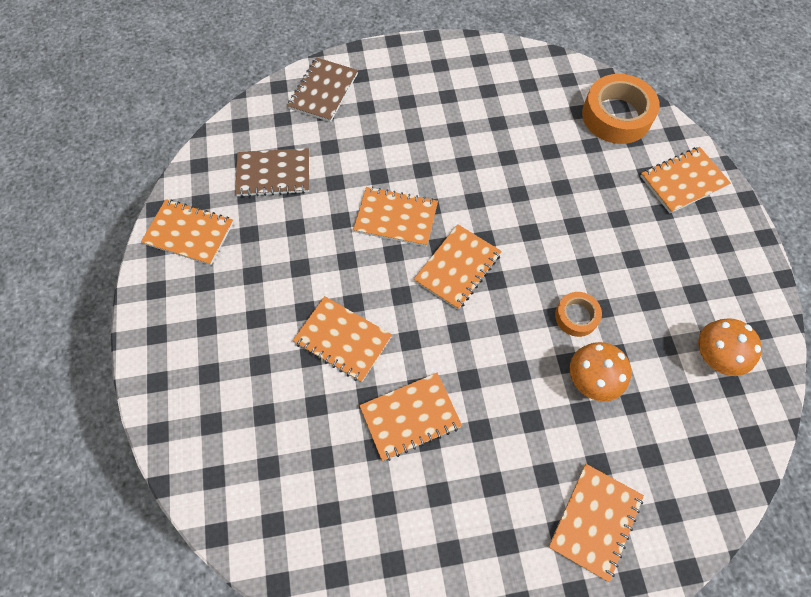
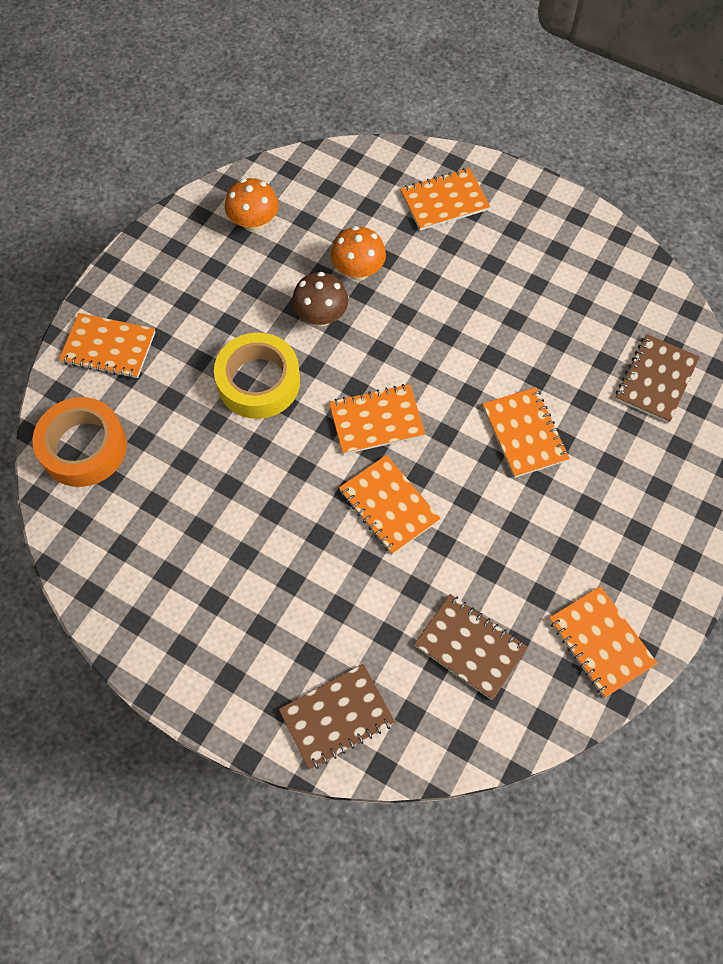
camera: 140 degrees left, 0 degrees up
(266, 475) = (656, 380): none -> brown notebook
(410, 417) = (516, 342): orange notebook -> none
(563, 233) = (258, 382): none -> yellow tape
(576, 316) = (321, 316): orange tape -> brown mushroom

